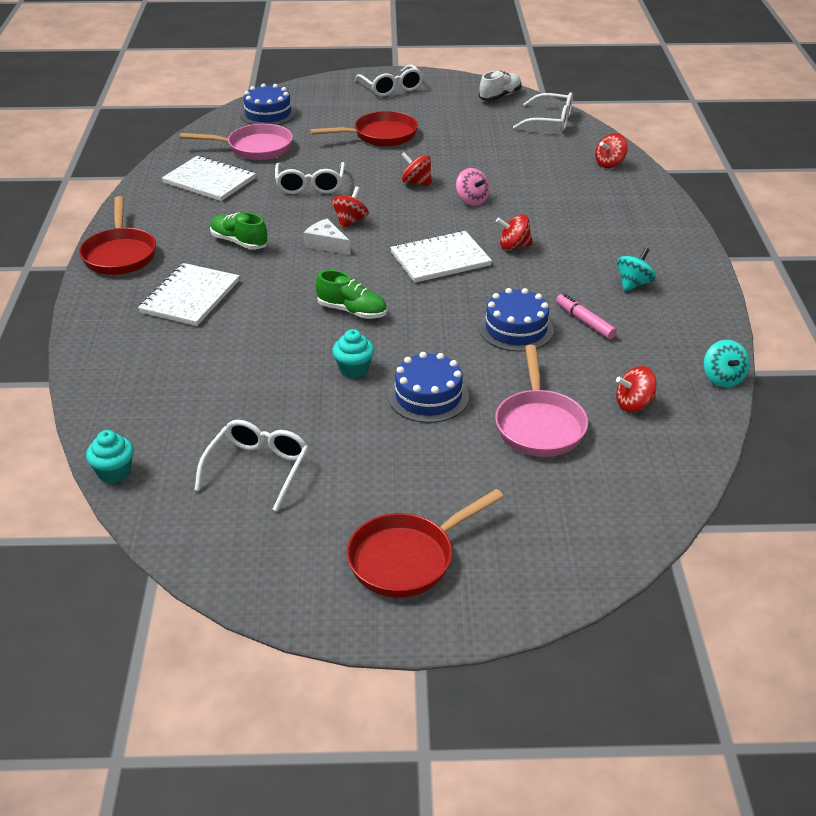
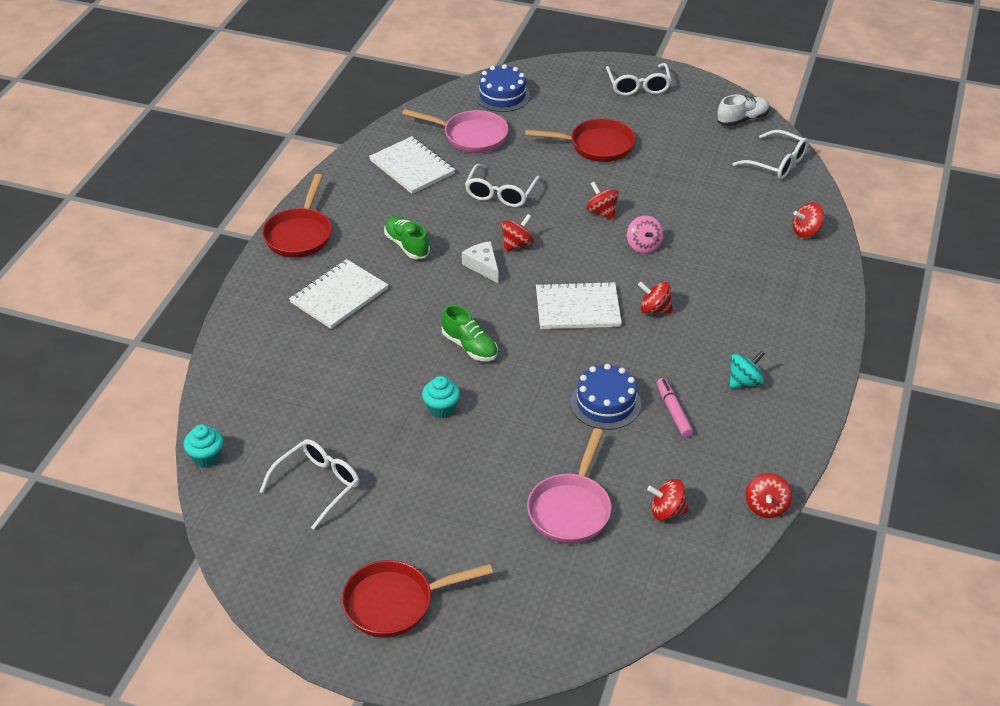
camera: 20 degrees right, 5 degrees up
(428, 396) = (491, 453): blue cake -> none
(722, 378) = (766, 507): turquoise spinning top -> red spinning top

